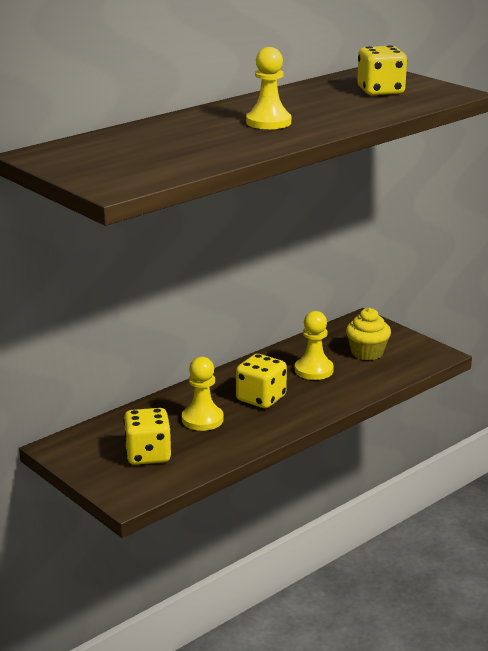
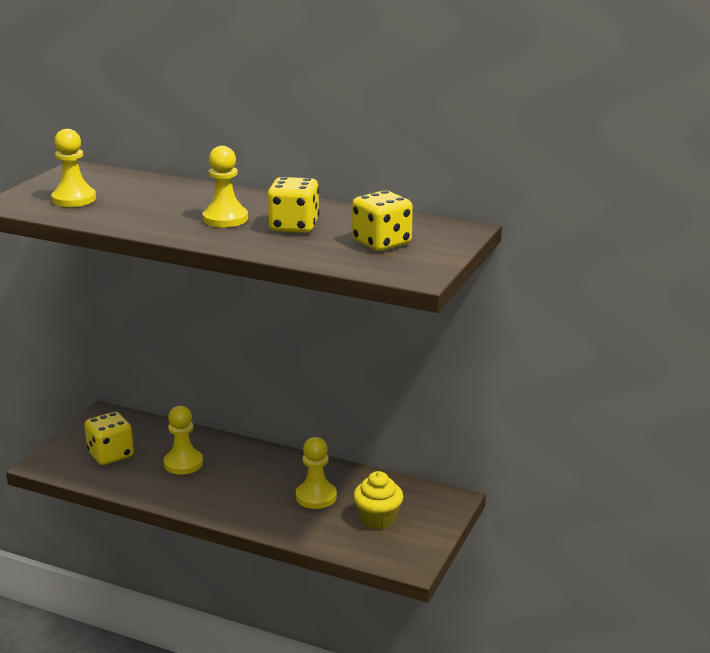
camera: 65 degrees right, 0 degrees up
(138, 163) = (74, 199): none -> yellow pawn
(261, 398) = (239, 482): yellow dice -> yellow dice (294, 226)

